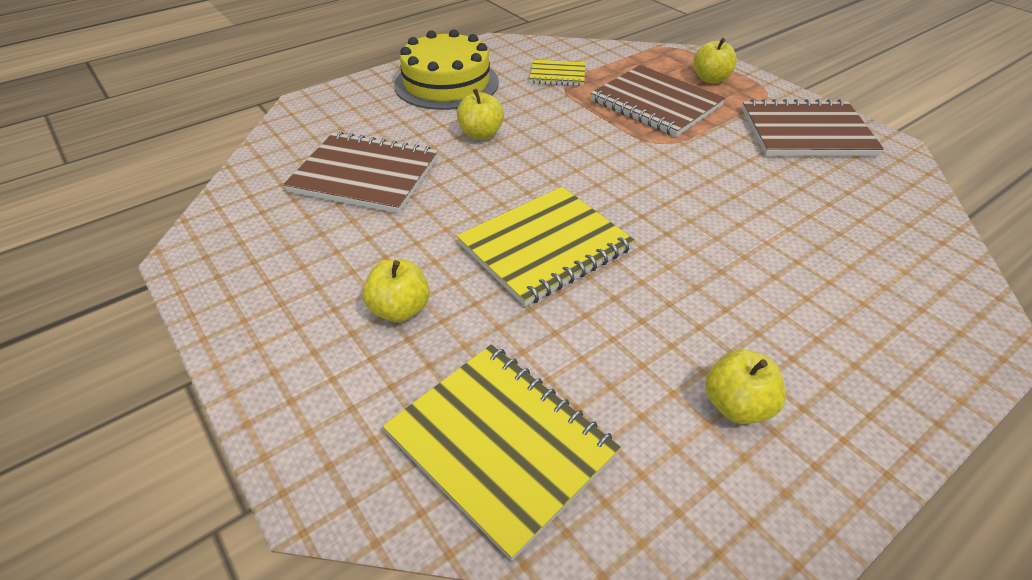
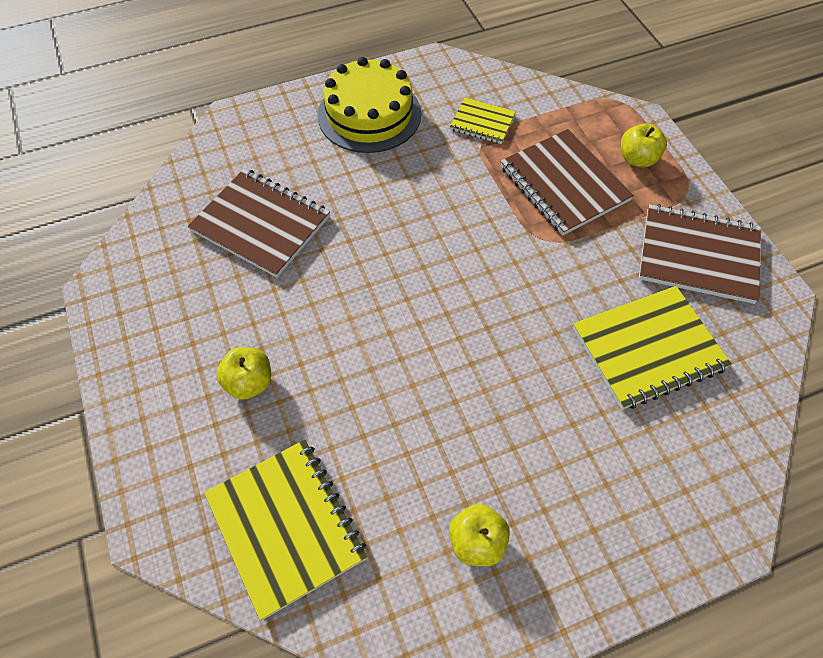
camera: 15 degrees right, 15 degrees up
(481, 134) = (379, 193): yellow apple -> none
(545, 247) = (388, 344): yellow notebook -> yellow notebook (648, 349)

